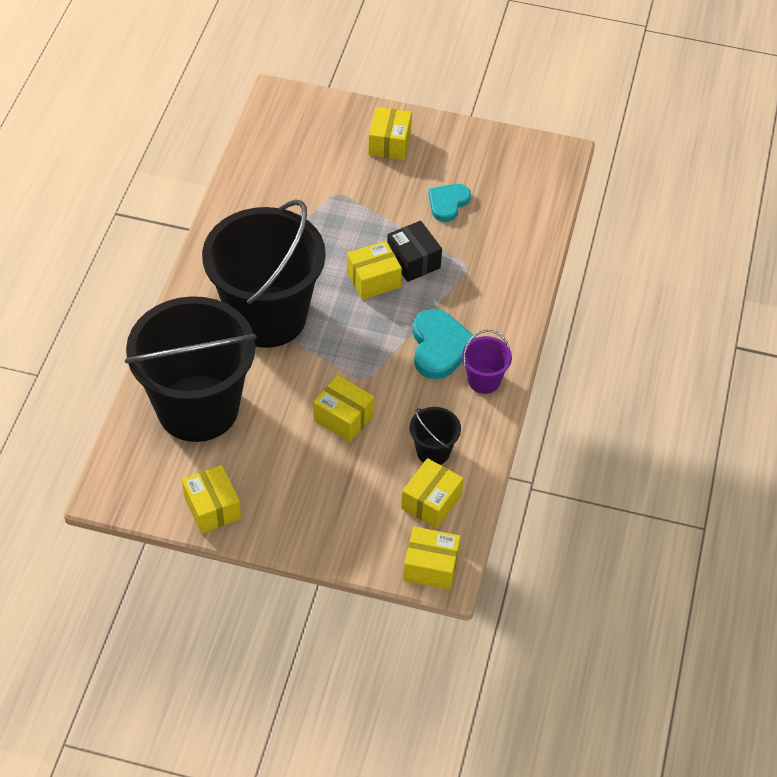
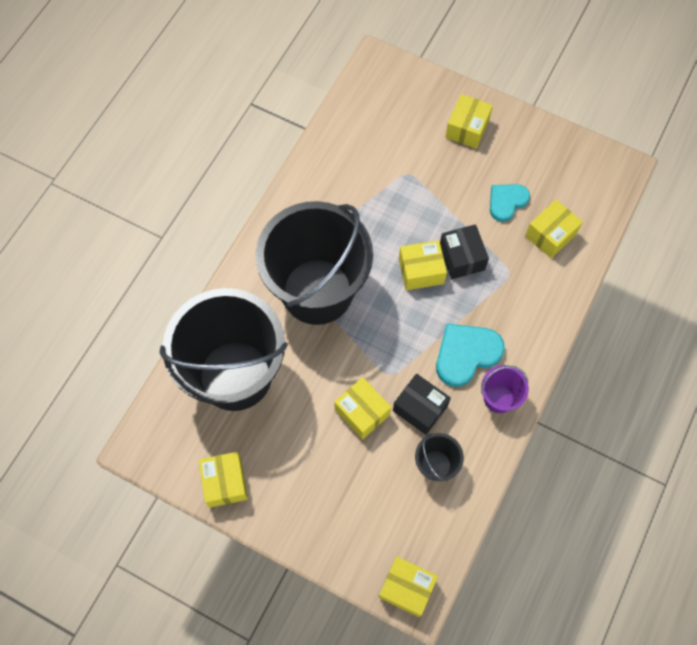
camera: 15 degrees right, 15 degrees up
(404, 403) = (420, 408): none -> black box
(431, 502) = (422, 519): yellow box -> yellow box (550, 235)
(440, 347) = (466, 354): turquoise heart -> turquoise heart turned 135 degrees counterclockwise

